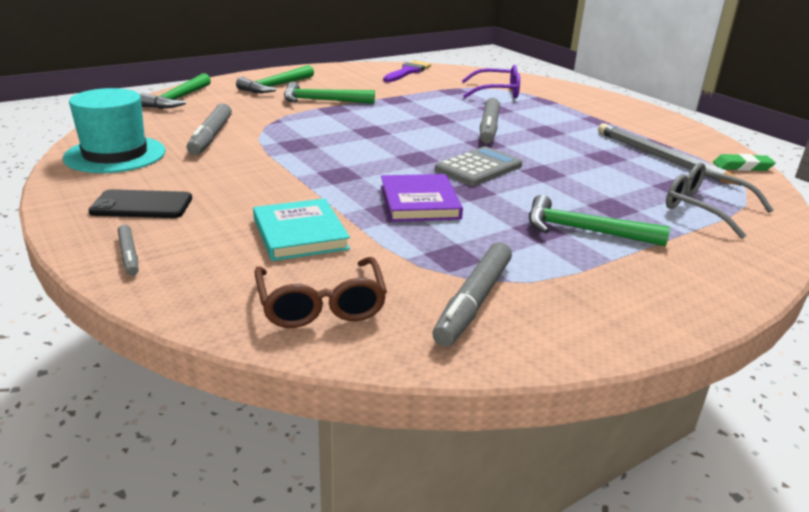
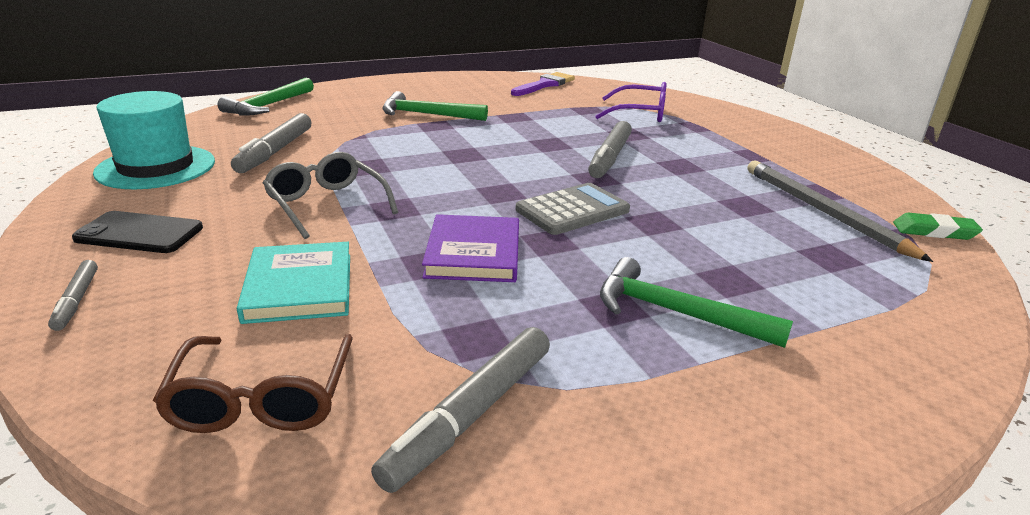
camera: 10 degrees right, 0 degrees up
(275, 86) = (384, 95): green hammer -> none
(705, 208) = (862, 292): grey glasses -> grey glasses (326, 204)

